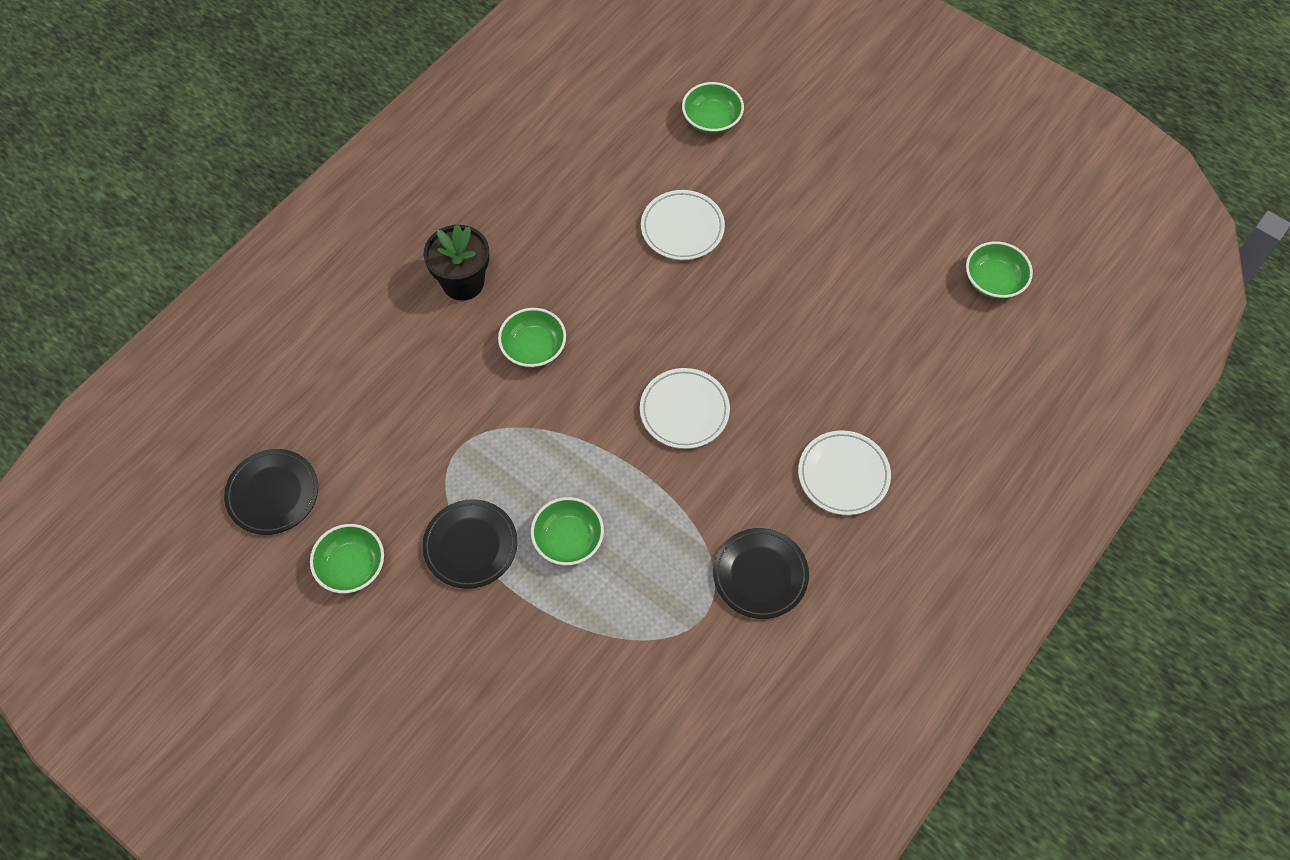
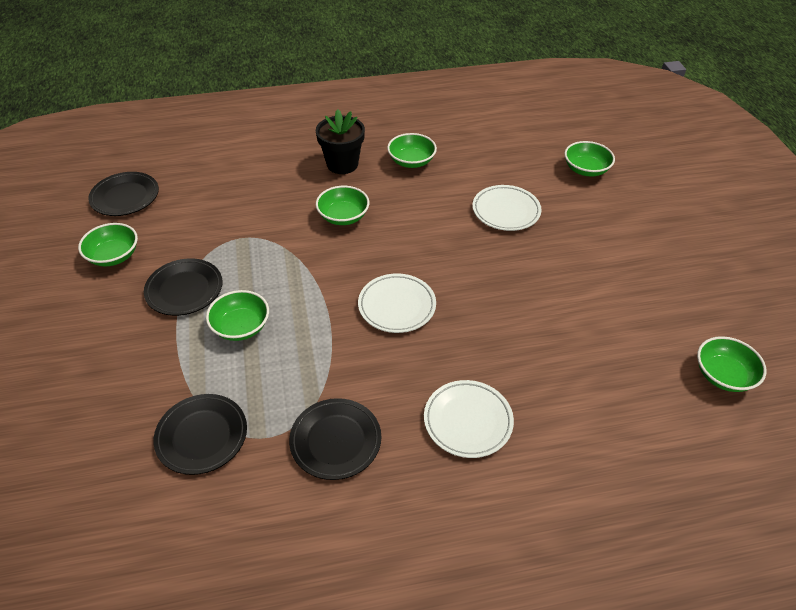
camera: 40 degrees right, 15 degrees down
(531, 228) = (411, 161): none -> green bowl
(650, 660) = (202, 436): none -> black plate

